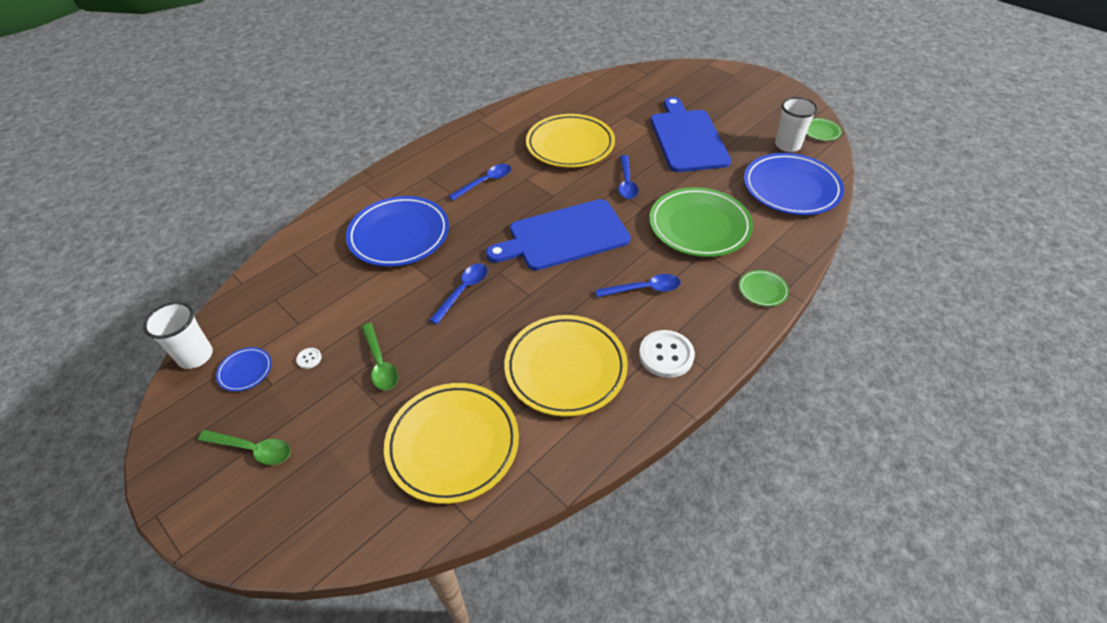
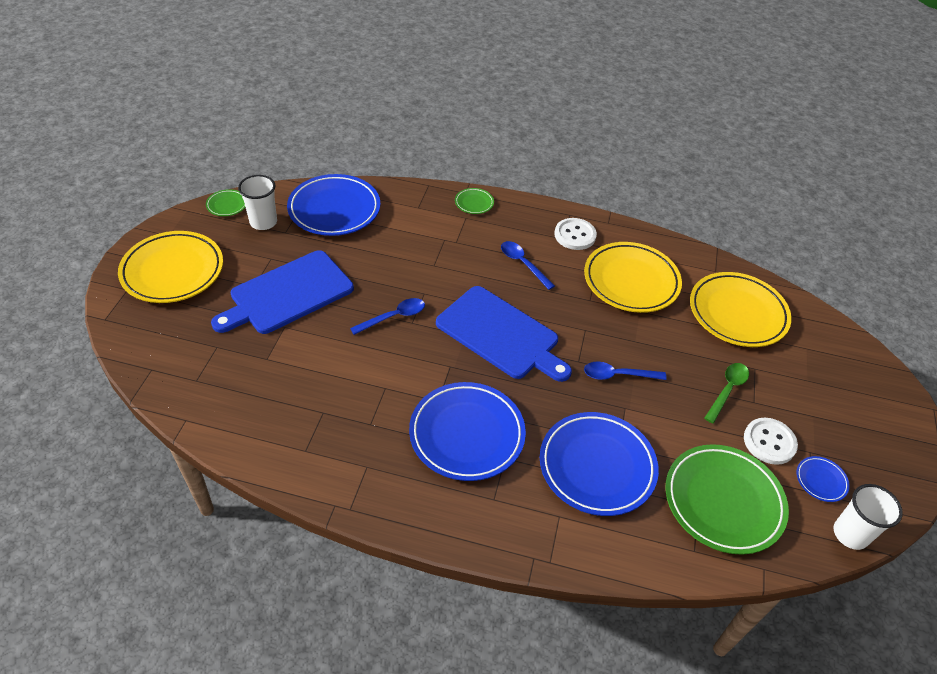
camera: 125 degrees left, 0 degrees up
(253, 449) = (854, 422): green spoon -> none
(309, 358) = (769, 442): white button -> white button, size x2.24
(485, 182) = (467, 434): blue spoon -> blue plate
(570, 145) = (354, 387): yellow plate -> yellow plate (173, 271)
(699, 226) = (424, 252): green plate -> green plate (723, 501)

